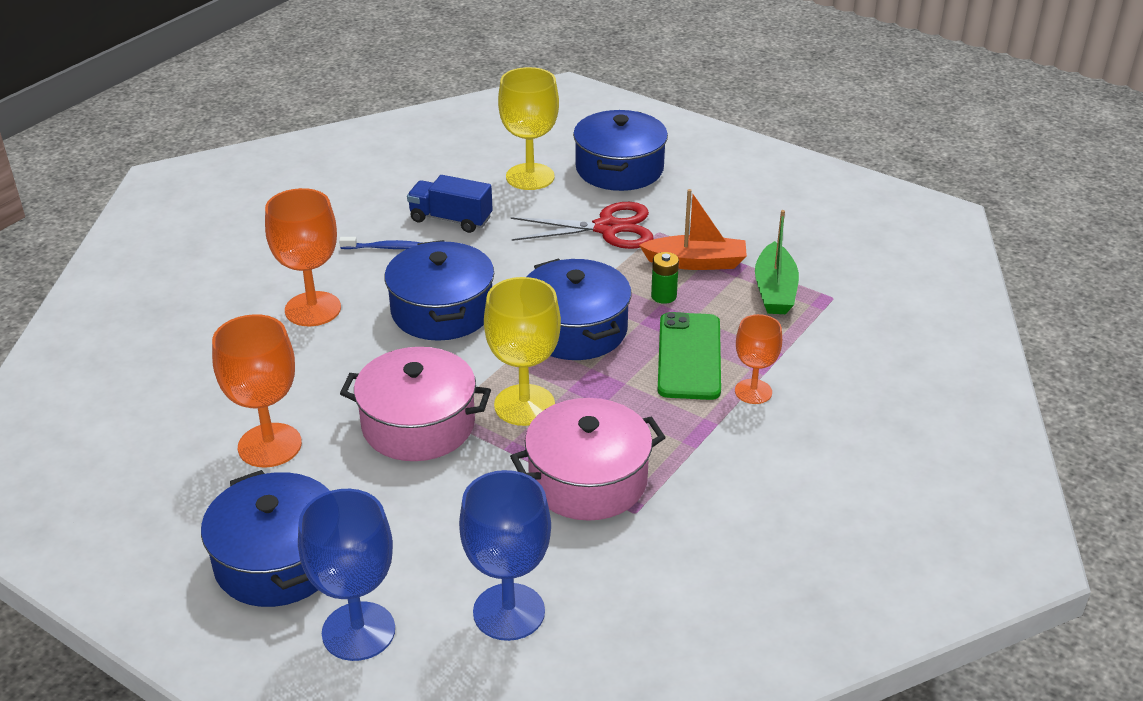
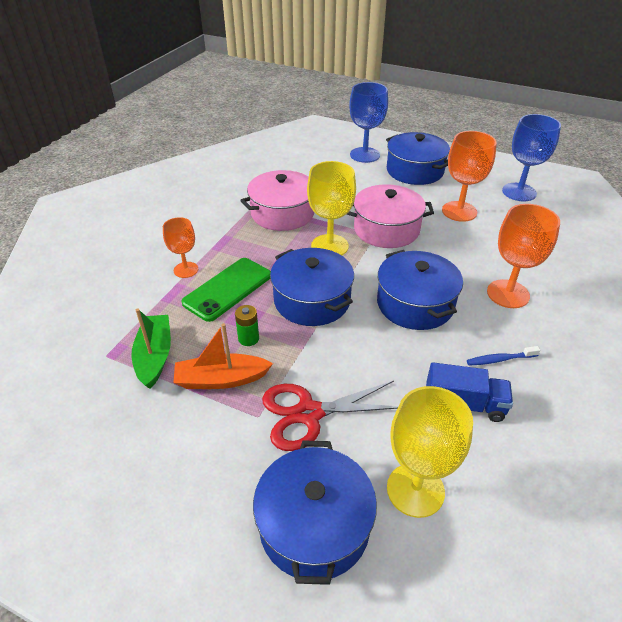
camera: 170 degrees right, 5 degrees up
(509, 612) = (306, 165): blue goblet -> blue goblet (519, 192)
(689, 356) = (228, 289): green phone -> green phone turned 45 degrees clockwise

